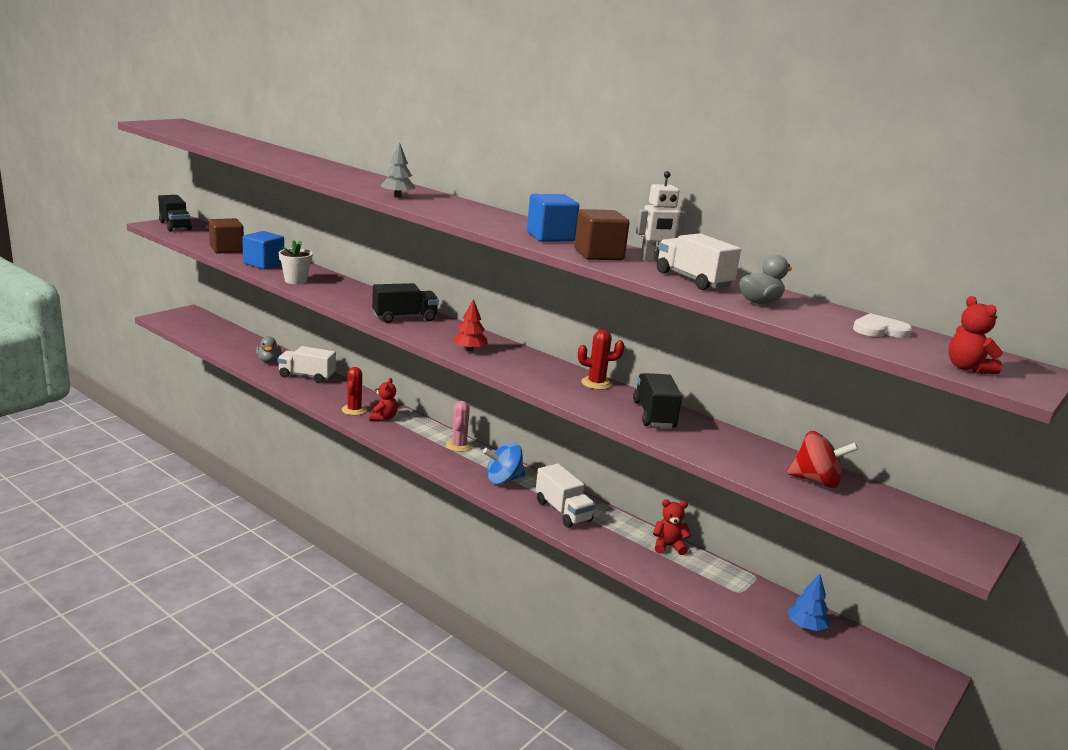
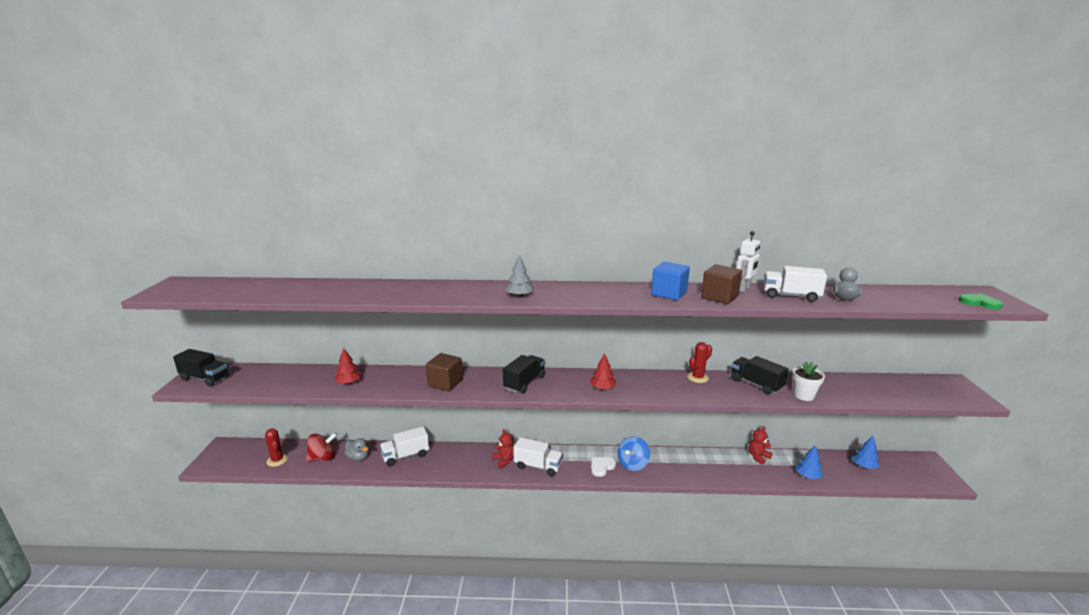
camera: 35 degrees left, 0 degrees up
(227, 249) = (294, 382): brown cube -> brown cube (445, 383)
(264, 264) = (349, 383): blue cube -> red tree
(296, 280) = (400, 387): white flower pot -> white flower pot (803, 395)
(354, 410) = (478, 465): red cactus -> red cactus (277, 460)
(459, 446) = (576, 454): pink cactus -> none
(563, 511) = (689, 466): white truck -> white truck (538, 466)
(699, 591) = (807, 476): none -> blue tree
(816, 481) = (872, 387): red spinning top -> red spinning top (323, 458)
(879, 330) = (908, 294): white heart -> white heart (601, 467)
(967, 368) = (979, 303): red teddy bear -> green heart

